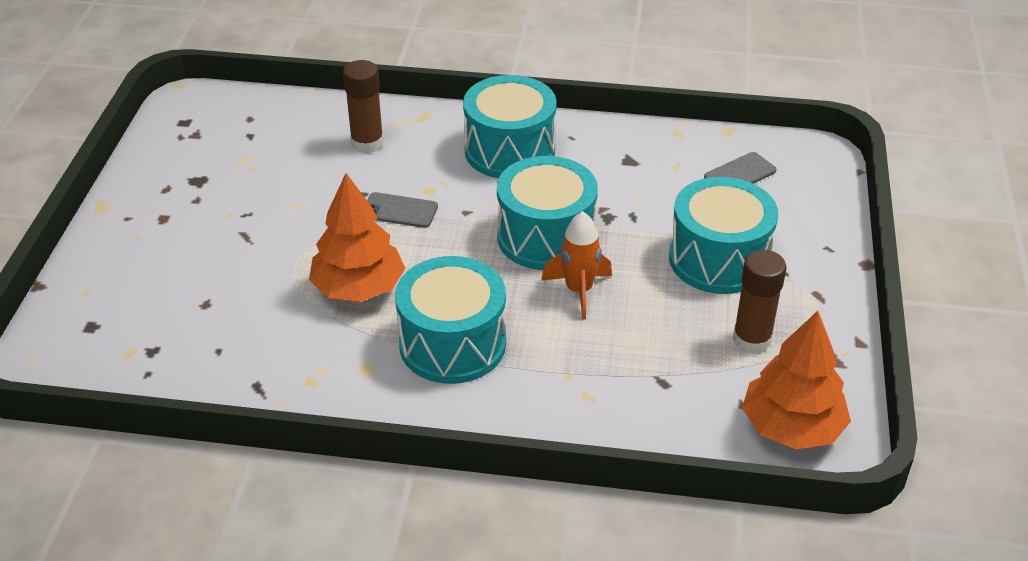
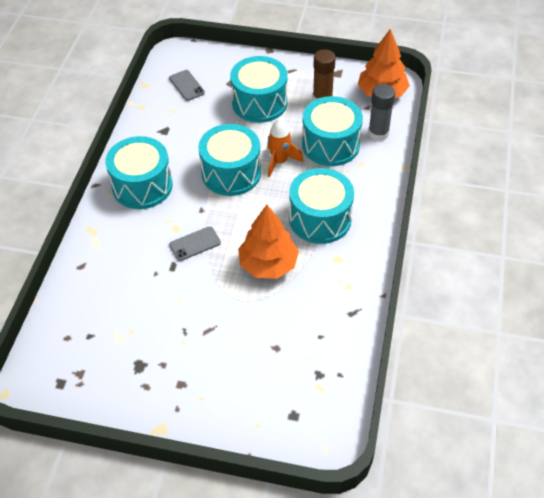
camera: 85 degrees left, 10 degrees up
(367, 143) = (116, 262): brown glue stick -> none
(399, 211) = (195, 244): grey phone -> grey phone turned 45 degrees clockwise
(630, 354) = (330, 144): none -> turquoise drum
(673, 421) = (378, 133): none -> grey glue stick

